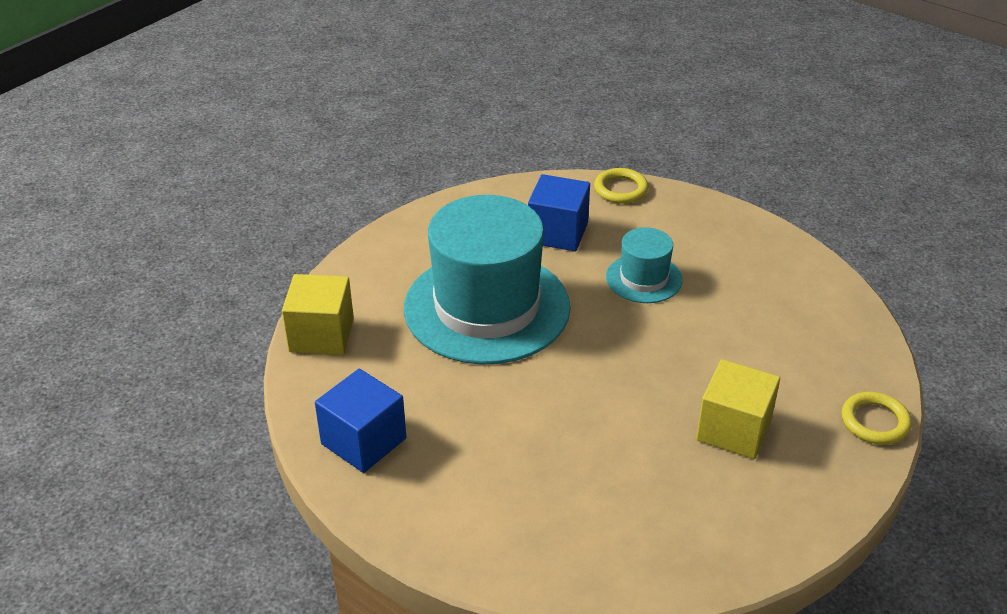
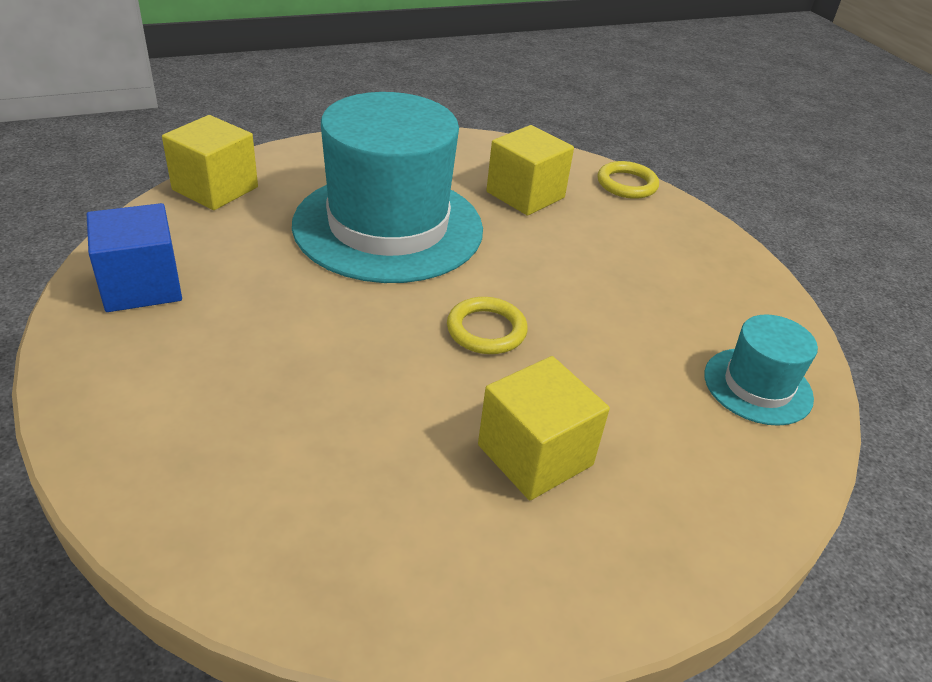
camera: 25 degrees right, 0 degrees up
(558, 233) = (525, 195): blue cube -> yellow cube
(644, 278) = (576, 265): turquoise hat -> turquoise hat (757, 386)
(875, 422) = (733, 534): yellow ring -> yellow ring (486, 330)

